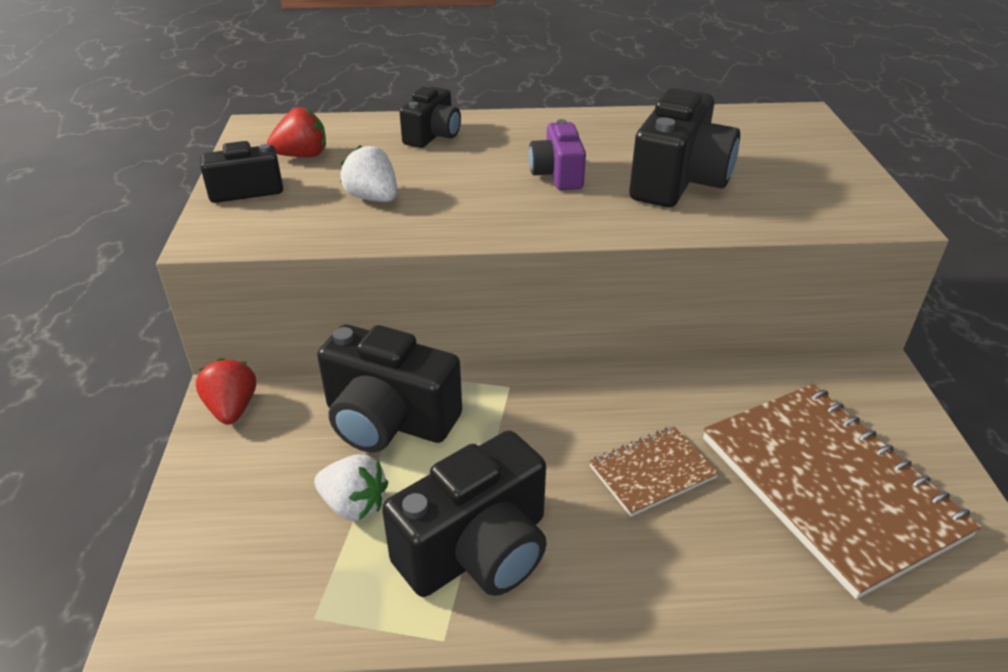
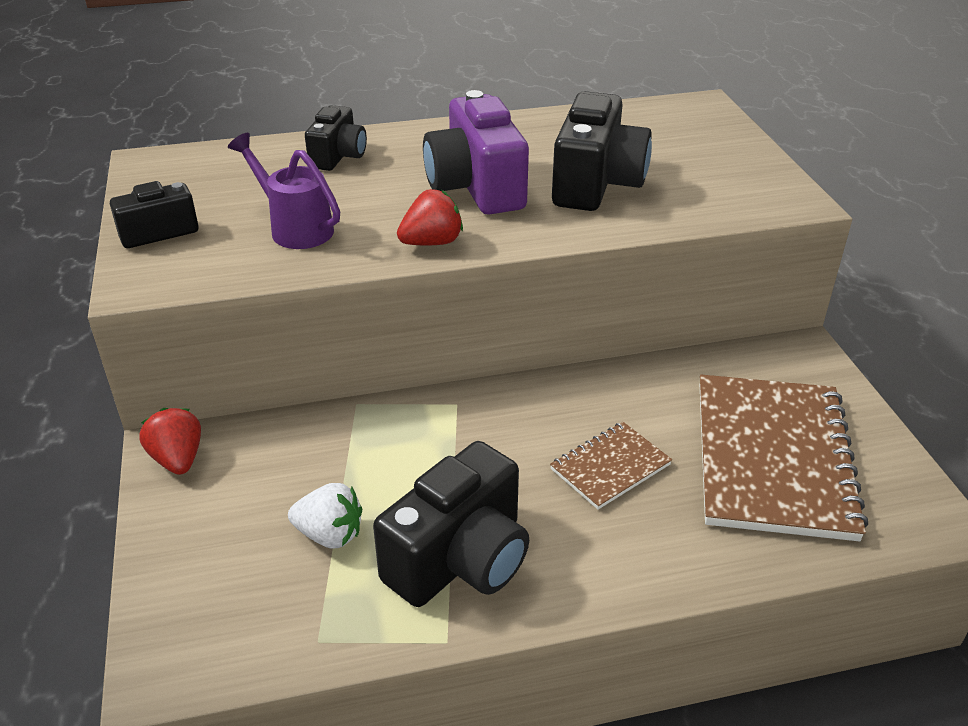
camera: 10 degrees left, 0 degrees up
(302, 156) = (206, 190): red strawberry -> red strawberry (432, 242)
(373, 198) = (295, 228): white strawberry -> purple watering can
(388, 420) = (343, 450): black camera -> none
(557, 175) = (476, 187): purple camera -> purple camera, size x1.72
(829, 485) = (773, 458): brown notebook -> brown notebook turned 45 degrees clockwise

